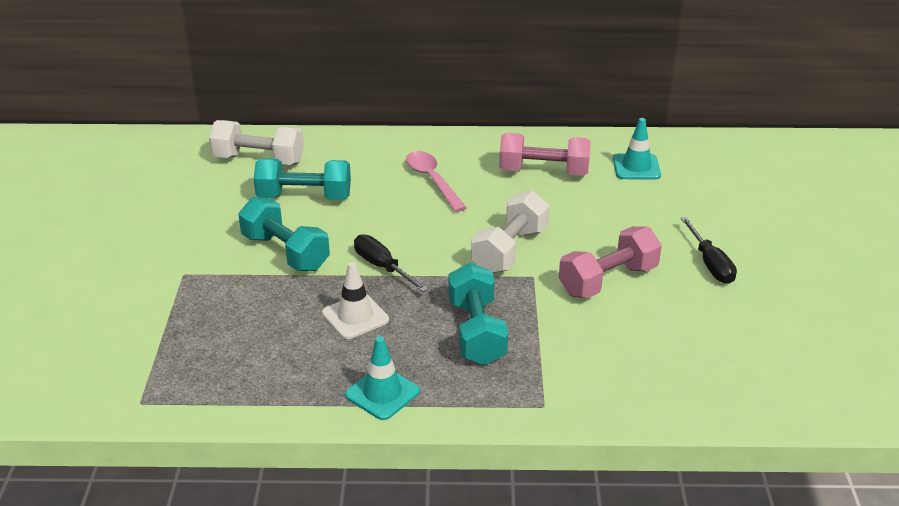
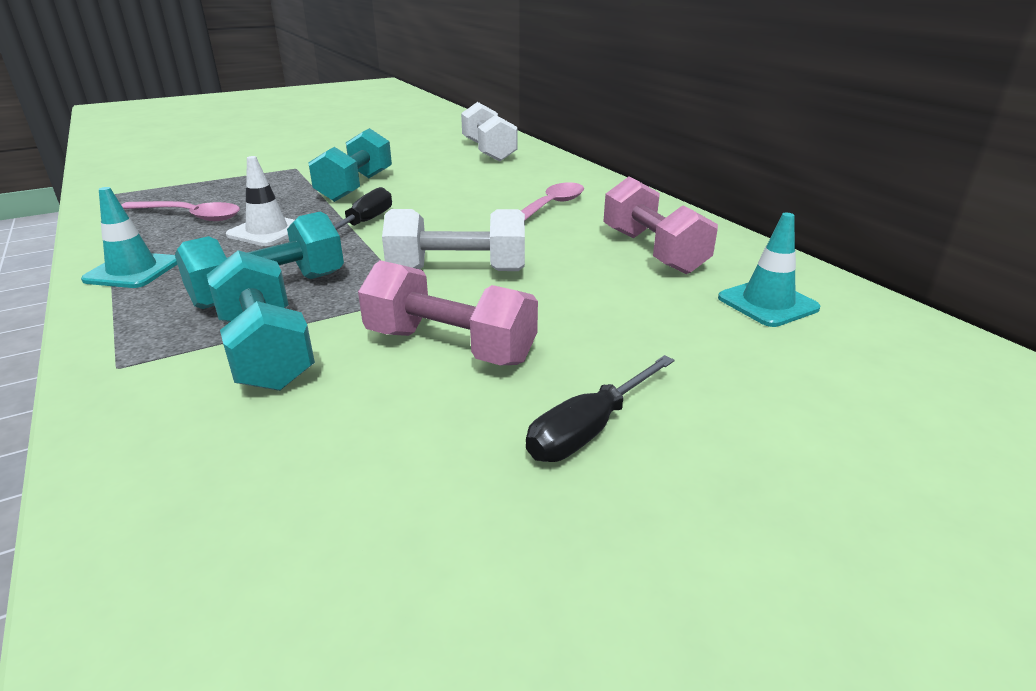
camera: 60 degrees right, 5 degrees down
(272, 354) = (190, 216): none -> pink spoon
(304, 197) = (451, 174): turquoise dumbbell -> turquoise dumbbell (266, 351)

